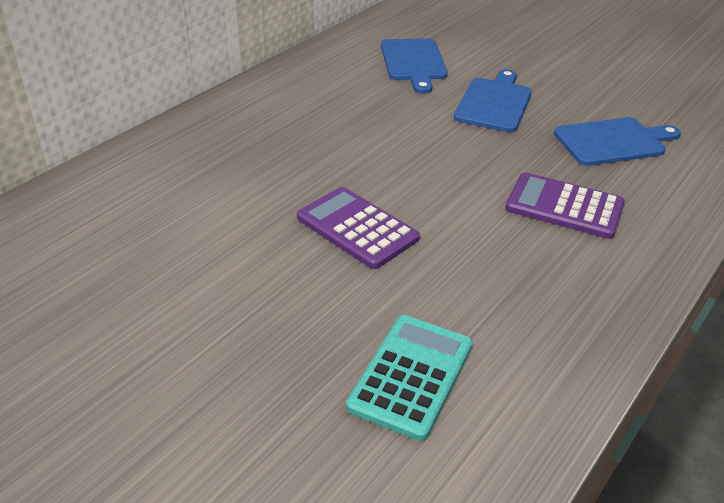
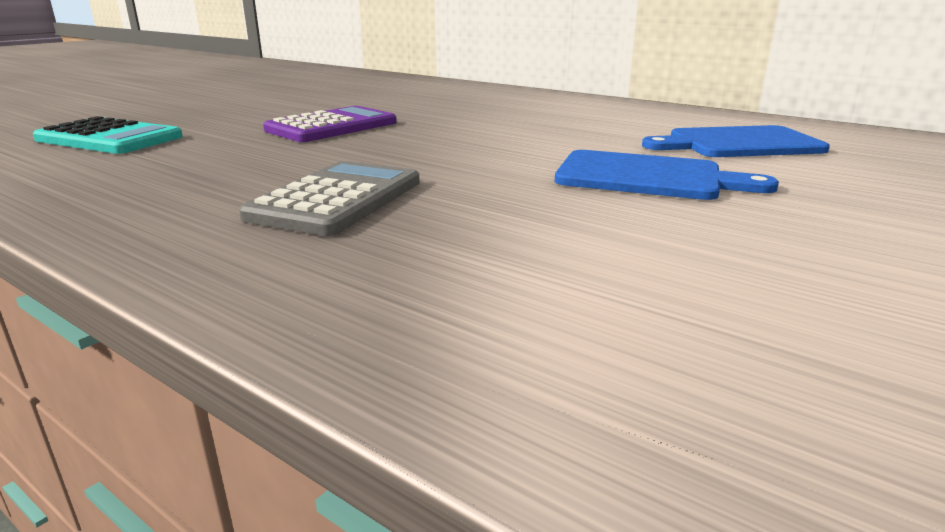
camera: 90 degrees right, 15 degrees down
(564, 207) = (337, 199): purple calculator -> grey calculator
(613, 141) = (555, 249): blue cutting board -> none

